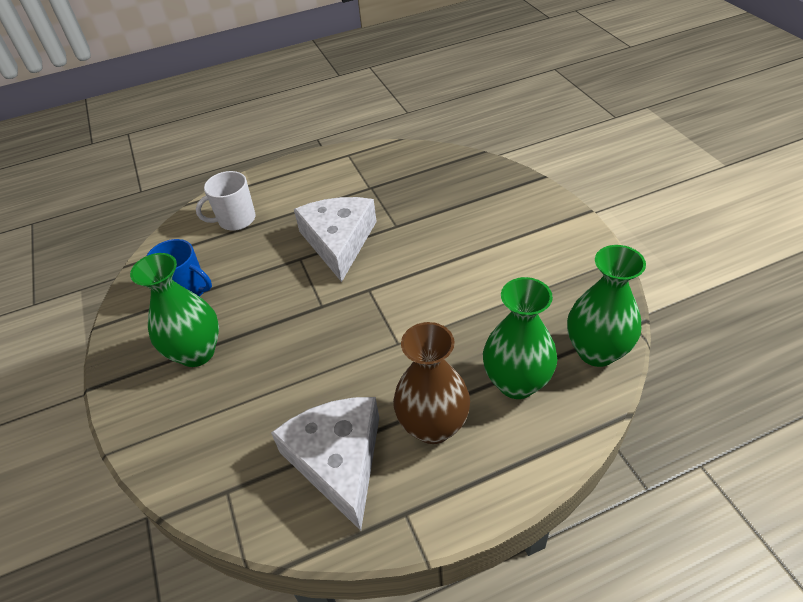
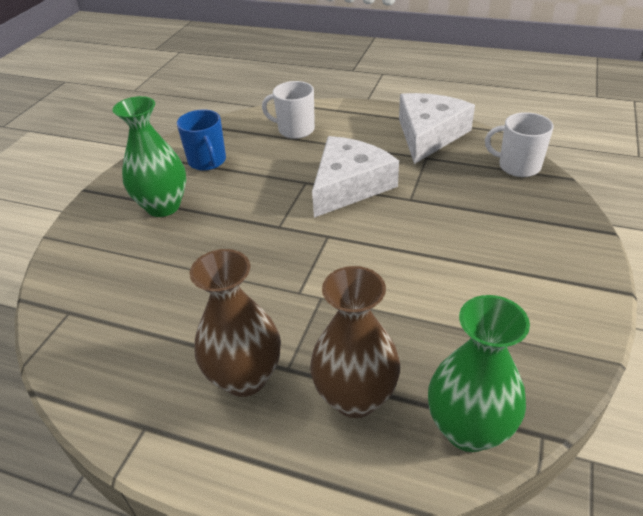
camera: 40 degrees right, 5 degrees down
(338, 460) = (152, 347): white cheese -> white cheese (428, 135)
(442, 160) = (518, 166): none -> white mug
(516, 382) = (355, 397): green vase -> brown vase

